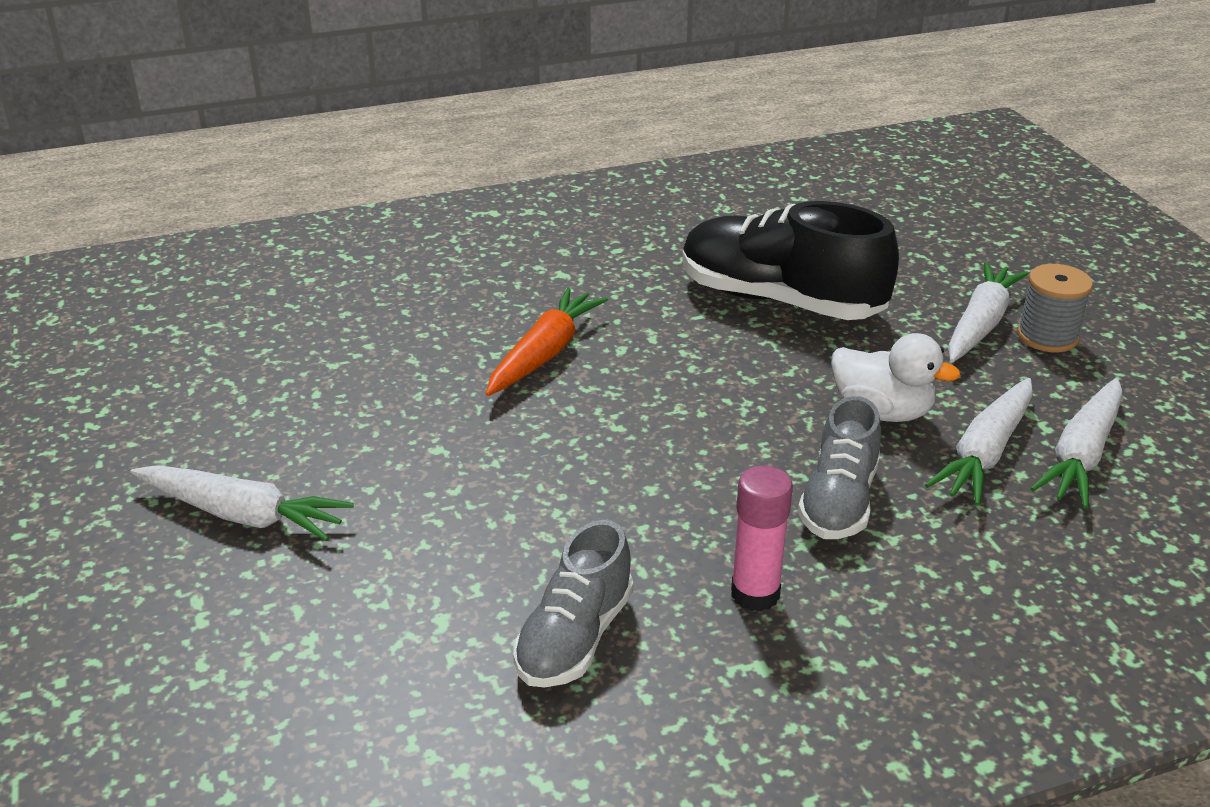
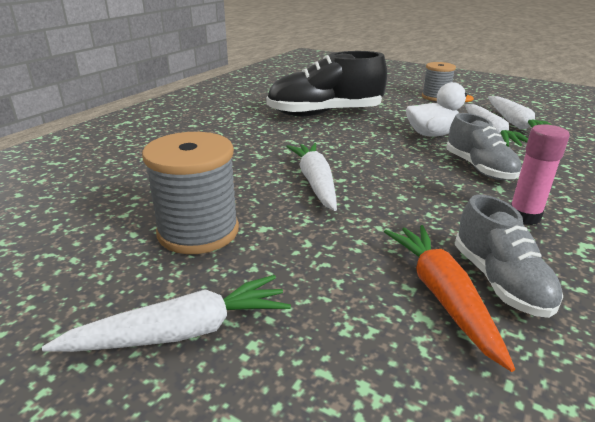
camera: 40 degrees left, 5 degrees down
(373, 421) = (198, 231): none -> grey spool
(544, 354) = (251, 164): orange carrot -> orange carrot (442, 296)
(980, 324) = (409, 100): white carrot -> white carrot (315, 182)

